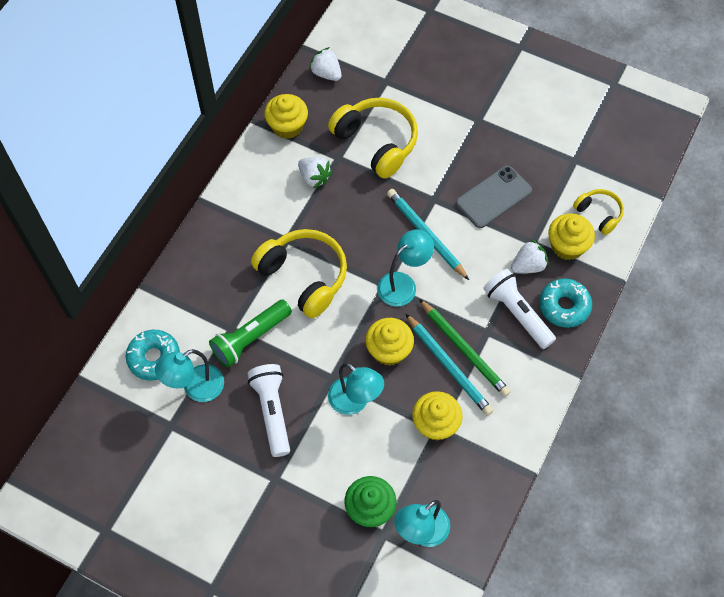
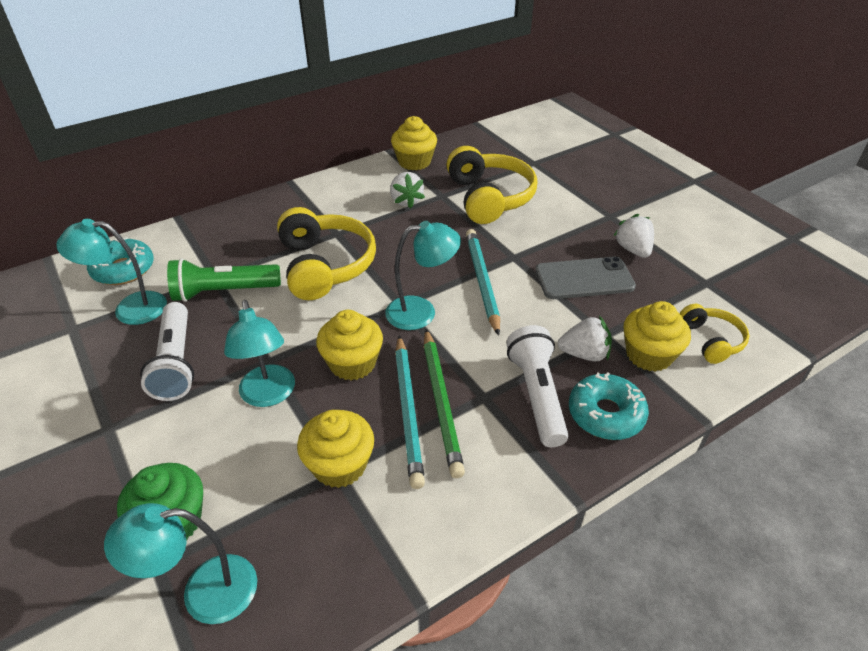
camera: 30 degrees right, 20 degrees down
(272, 411) = (176, 362): white flashlight -> white flashlight turned 150 degrees clockwise
(326, 73) = (481, 142): white strawberry -> white strawberry (633, 250)

